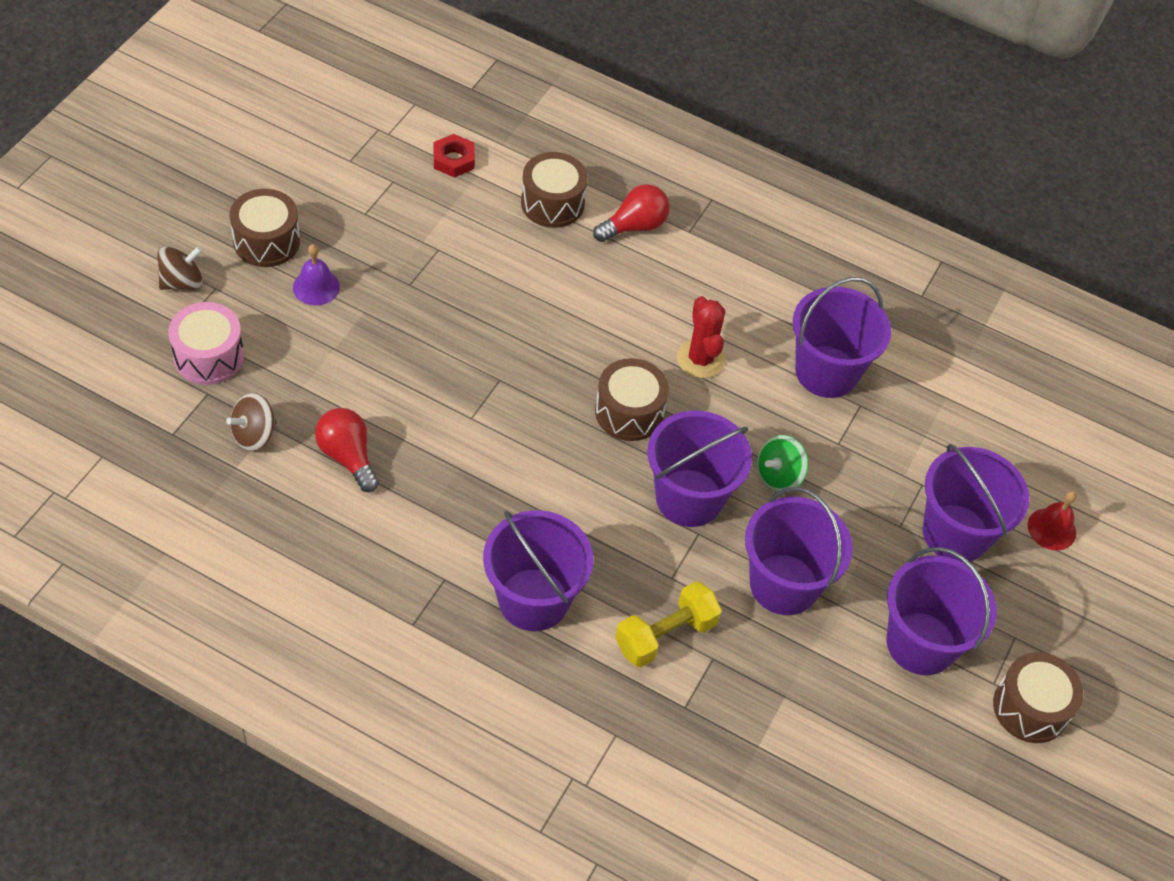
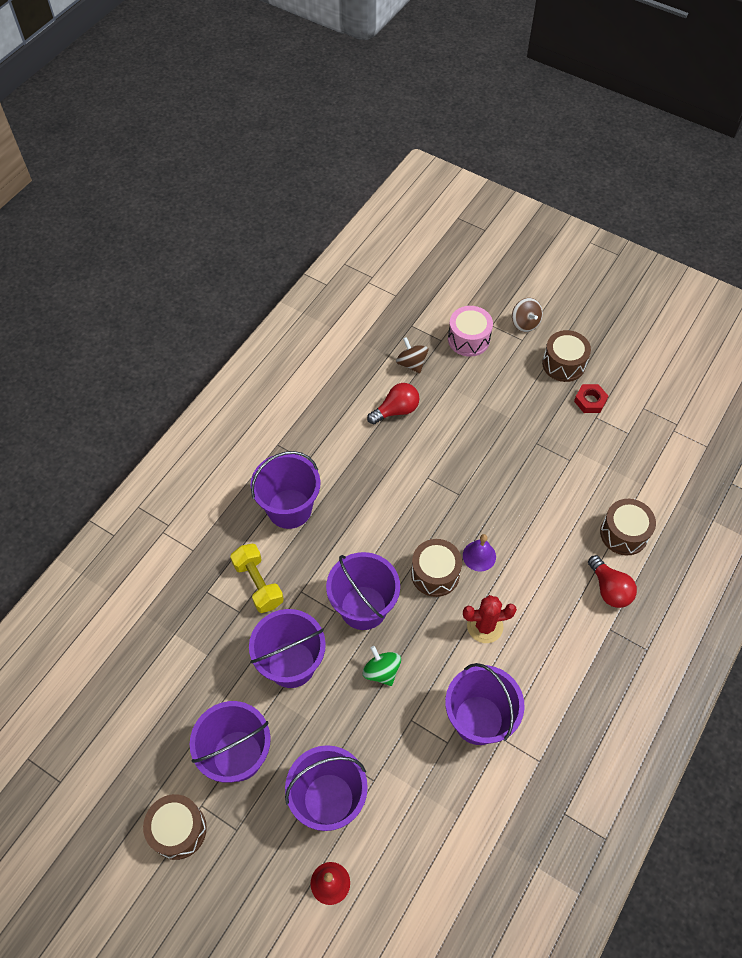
camera: 100 degrees right, 5 degrees up
(316, 287) = (528, 391): purple bell -> purple bell (479, 556)
(453, 160) = (655, 470): red nut -> red nut (590, 401)

